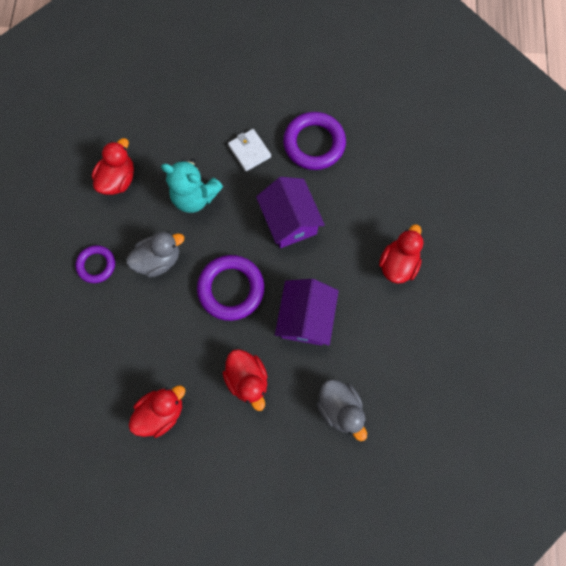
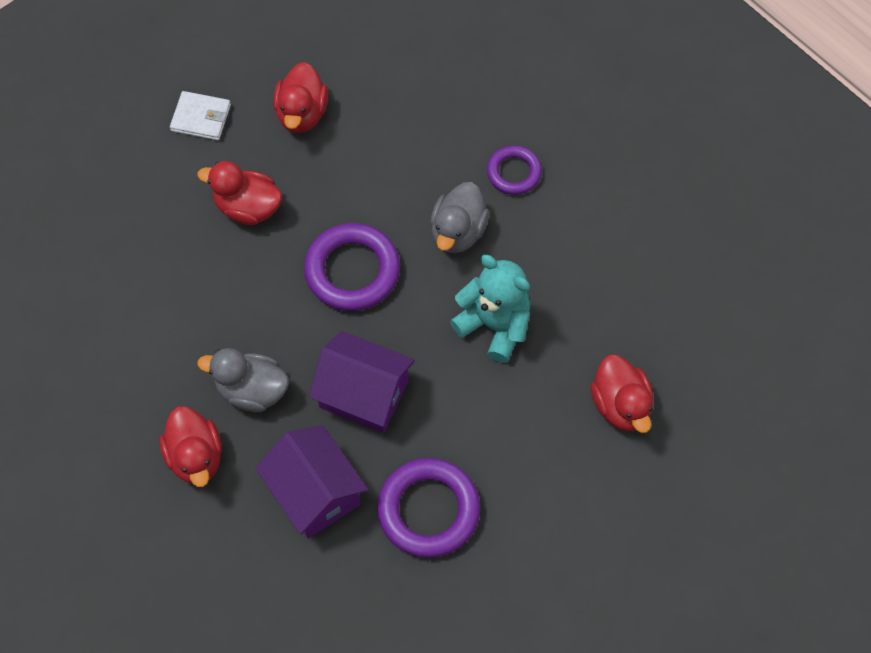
camera: 135 degrees right, 10 degrees down
(118, 179) = (596, 268): red duck -> red duck (621, 405)
(195, 197) = (494, 325): turquoise teddy bear -> turquoise teddy bear turned 60 degrees clockwise
(249, 151) = (493, 430): white wallet -> white wallet (201, 118)
(305, 318) = (245, 312): purple house -> purple house (314, 493)
(340, 408) = (128, 261): grey duck -> grey duck (251, 390)

